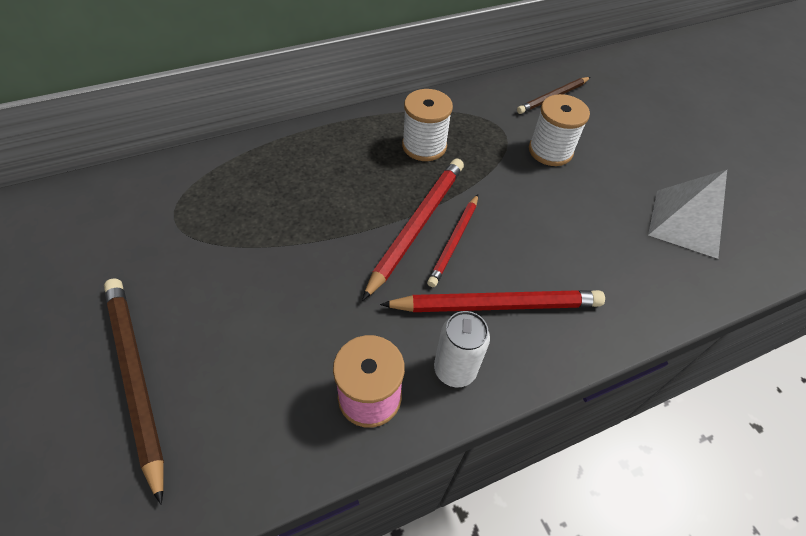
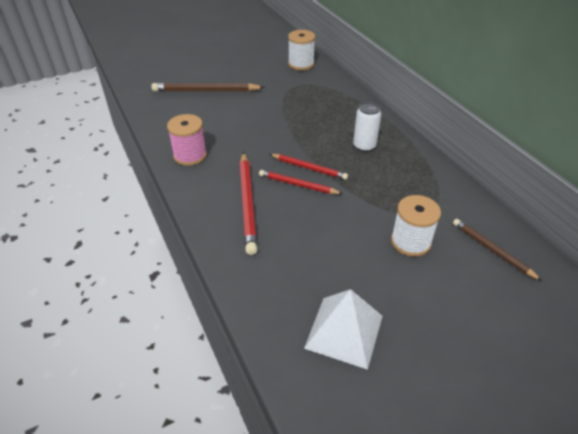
camera: 90 degrees right, 10 degrees down
(136, 378) = (206, 91): brown pencil -> brown pencil turned 150 degrees counterclockwise
(417, 225) = (309, 168): red pencil -> red pencil, size x0.63
(424, 146) = (388, 169): white spool -> white spool (301, 64)
(455, 369) = (203, 185): white can -> white can (364, 146)

